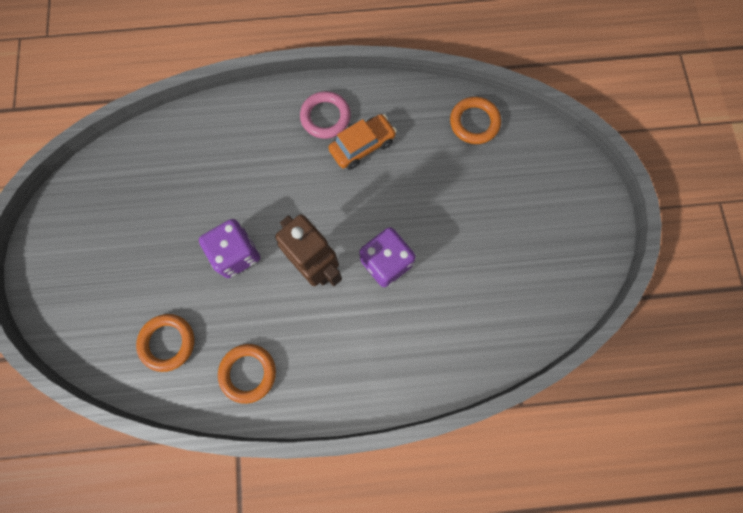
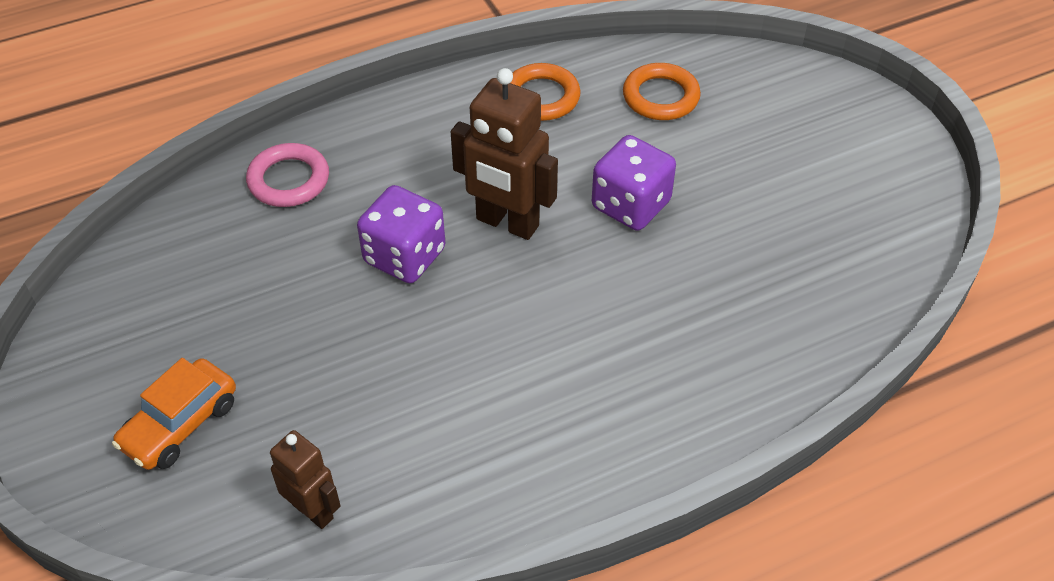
camera: 160 degrees right, 25 degrees down
(325, 117) = (595, 432): pink ring -> pink ring (289, 180)
(362, 146) = (508, 405): orange car -> orange car (180, 424)
(474, 122) = (313, 511): orange ring -> brown robot

